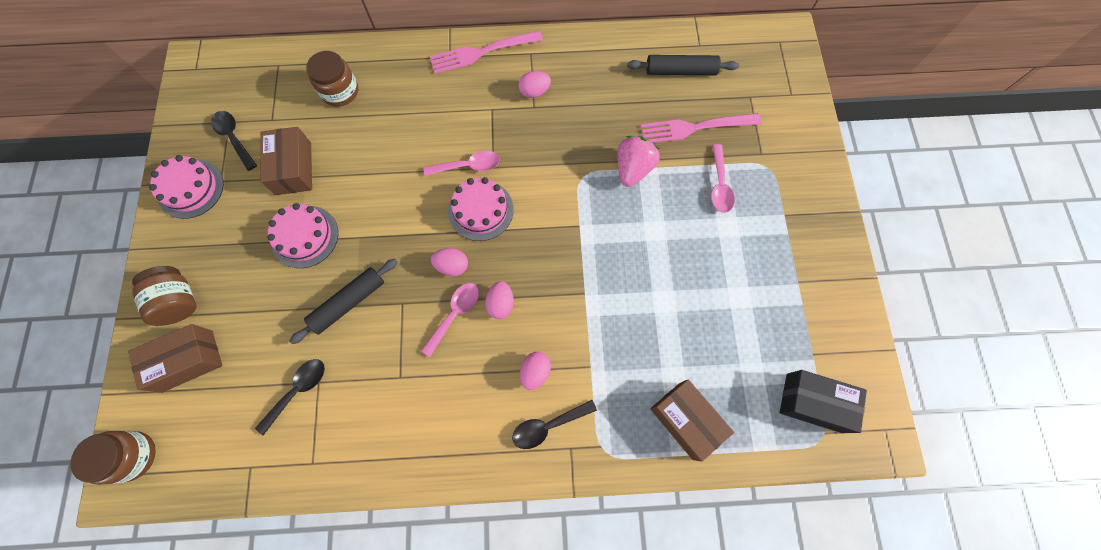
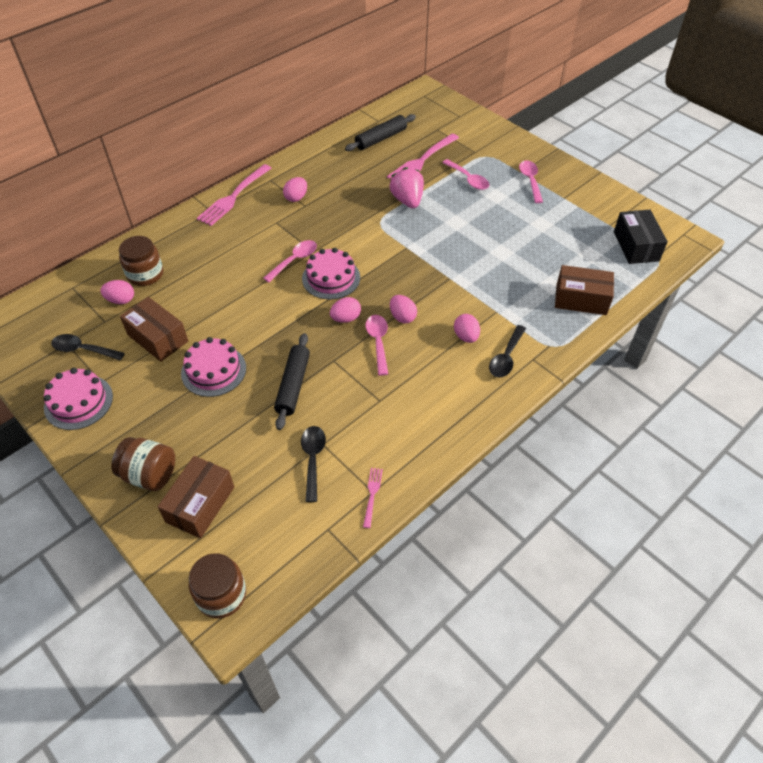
camera: 40 degrees left, 20 degrees down
(300, 106) = (121, 300): none -> pink egg
(309, 466) = (372, 495): none -> pink fork
(783, 233) = (530, 181): none -> pink spoon
(813, 403) = (636, 246): black box -> black box turned 75 degrees counterclockwise

